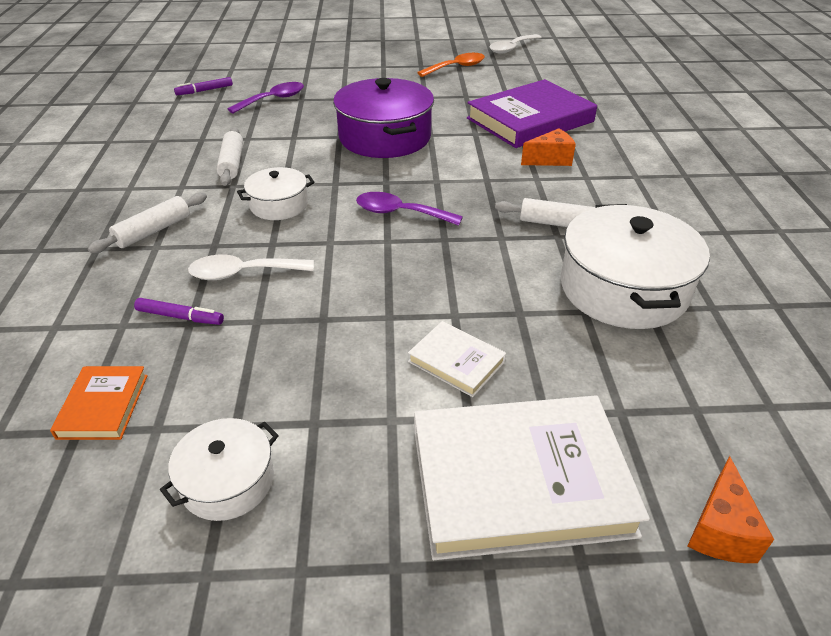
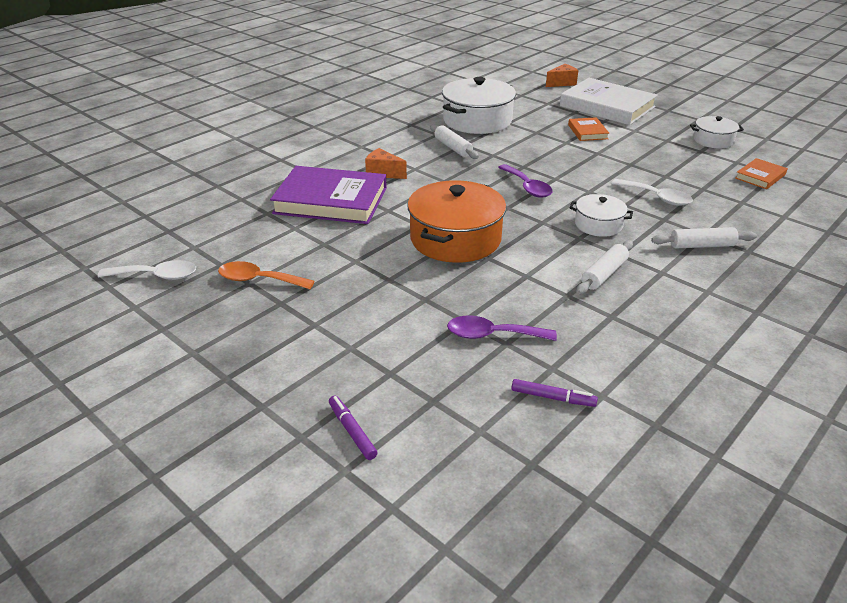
camera: 135 degrees left, 5 degrees down
(180, 317) = (706, 193): purple marker -> purple marker (352, 431)
(384, 137) = (455, 239): purple pot -> orange pot
(456, 362) = (587, 132): white book -> orange book

